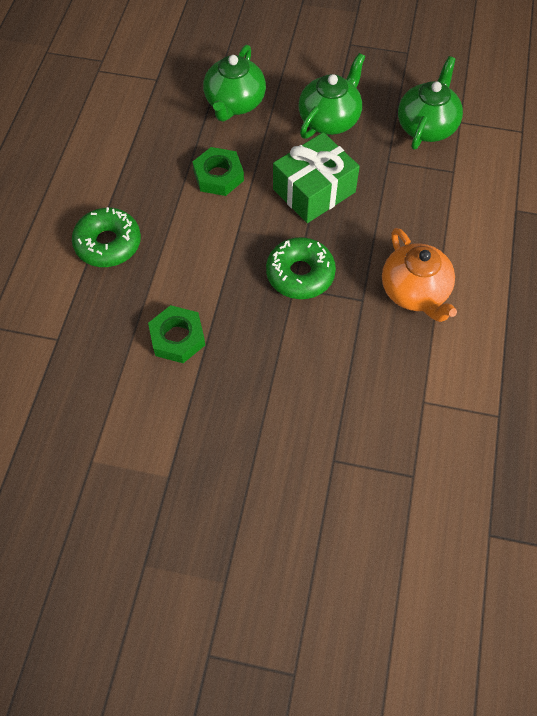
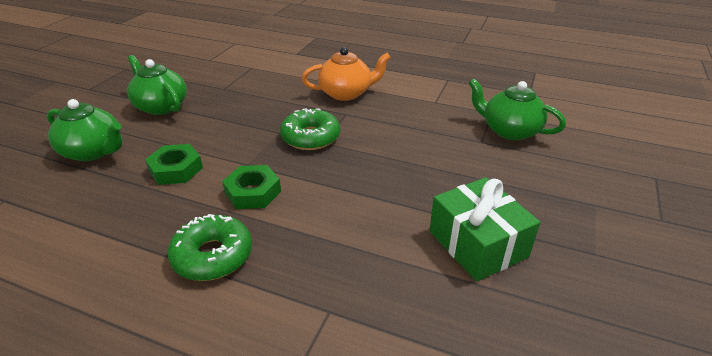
camera: 80 degrees left, 25 degrees down
(177, 338) = (354, 212): green nut -> green nut (253, 192)
(314, 190) = (229, 122): green gift -> green gift (477, 244)
(426, 126) = (203, 71): green teapot -> green teapot (509, 131)

